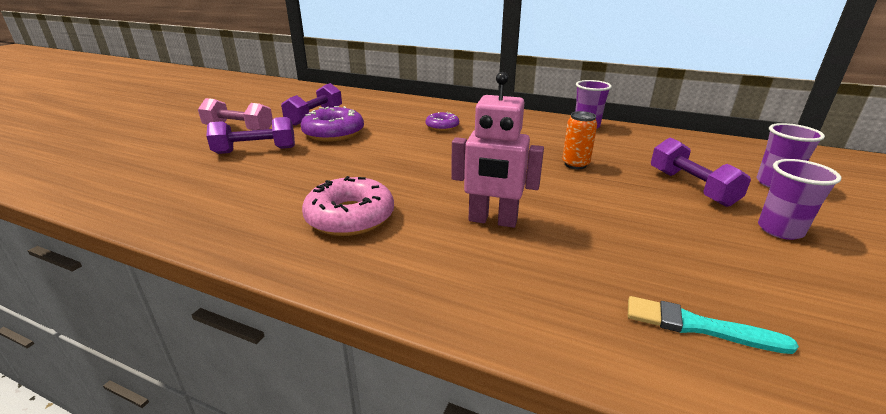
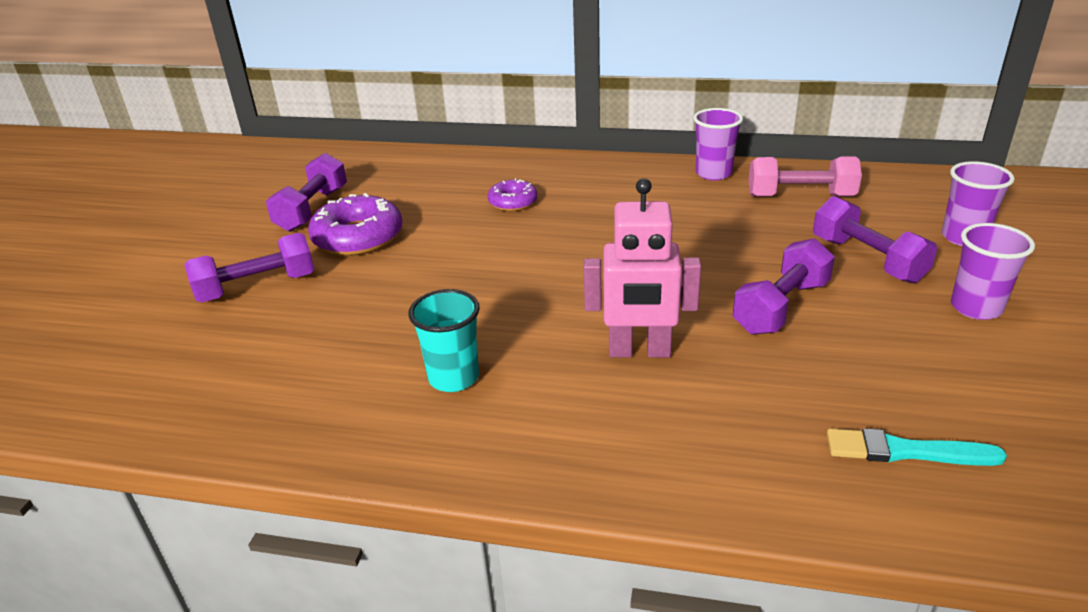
camera: 10 degrees left, 5 degrees up
(239, 129) = (206, 251): pink dumbbell -> pink dumbbell (800, 196)
(350, 217) = (453, 378): pink donut -> turquoise cup
(575, 164) = (716, 244): orange can -> none
(613, 208) = (781, 307): none -> purple dumbbell

